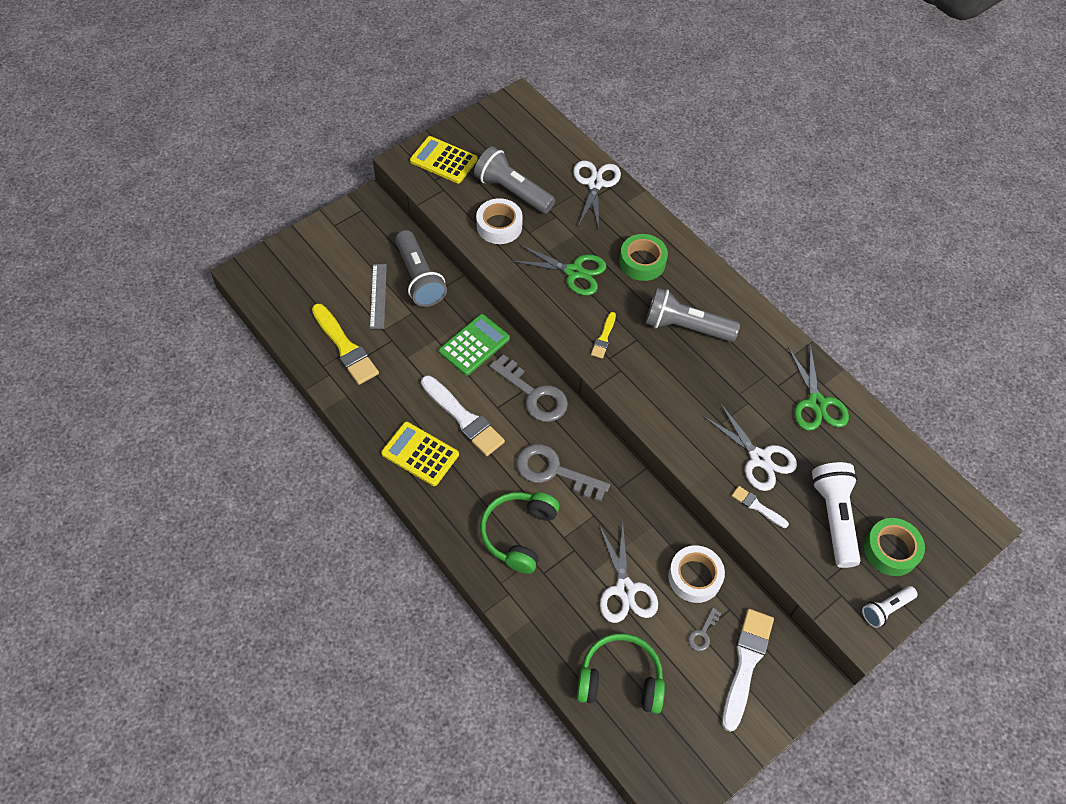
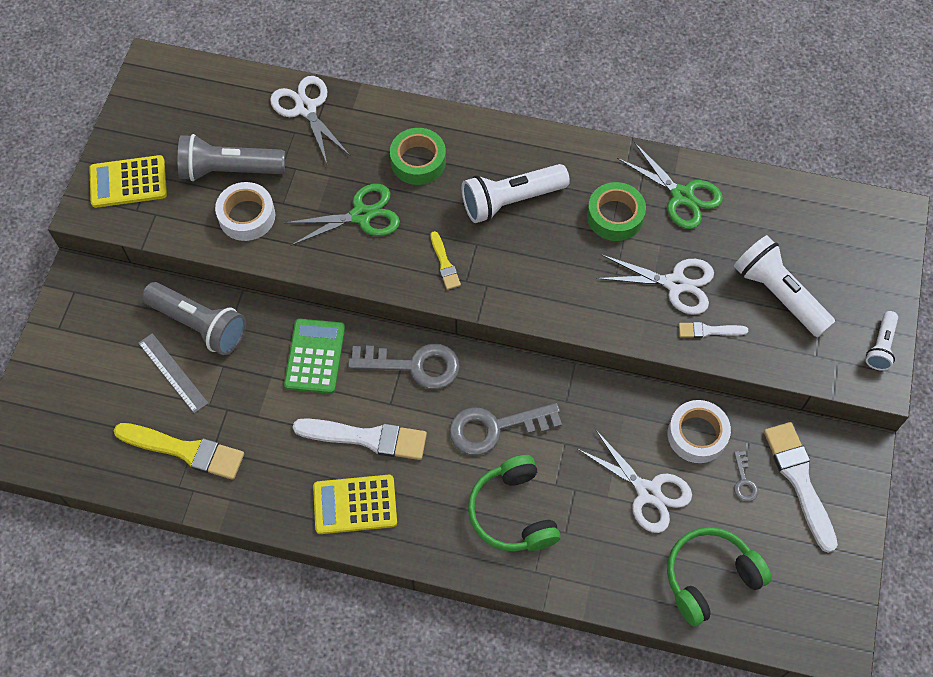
camera: 35 degrees left, 5 degrees up
(685, 327) = (511, 200): grey flashlight -> white flashlight
(891, 550) = (845, 290): green tape -> green tape (615, 216)

